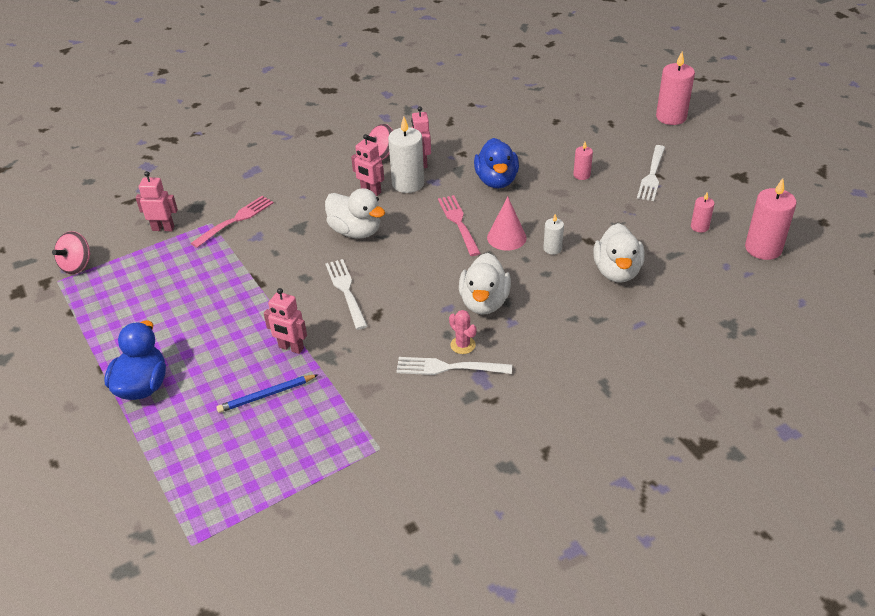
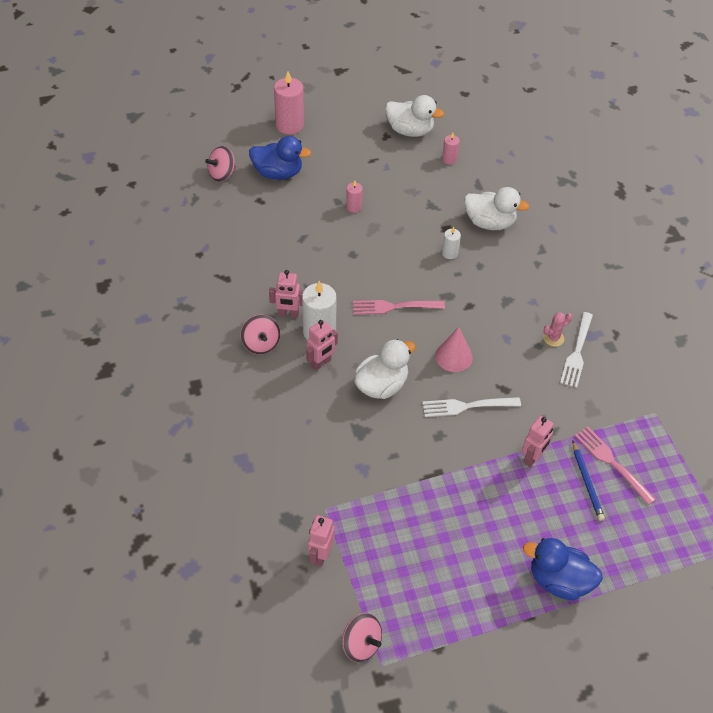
camera: 80 degrees left, 10 degrees up
(235, 220) = (330, 486): pink fork -> pink fork (612, 463)
(484, 302) = (506, 313): white duck -> white duck (410, 130)
(496, 181) = (340, 266): blue duck -> blue duck (278, 173)
(506, 237) = (425, 279): pink cone -> pink cone (453, 356)
(576, 95) = (222, 174): none -> pink spinning top
(652, 175) = (370, 164): white fork -> none
(763, 248) = (486, 135): pink candle -> none

